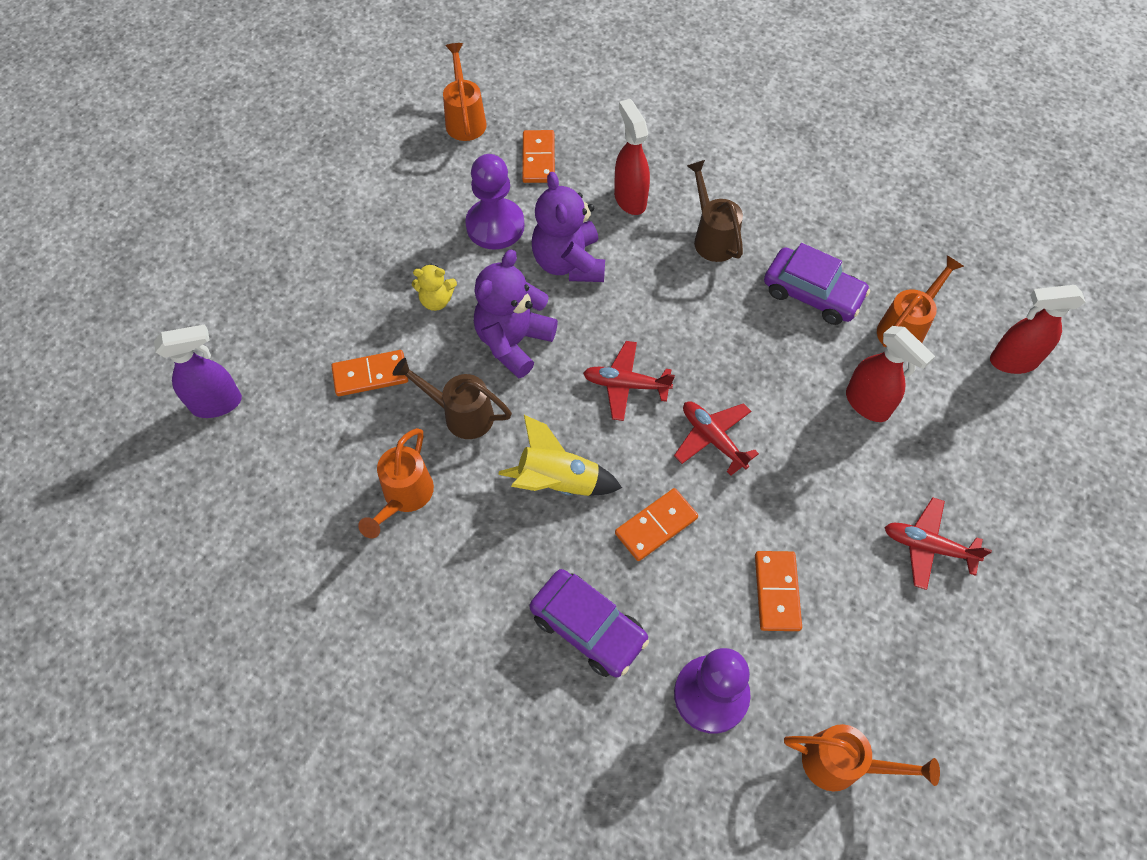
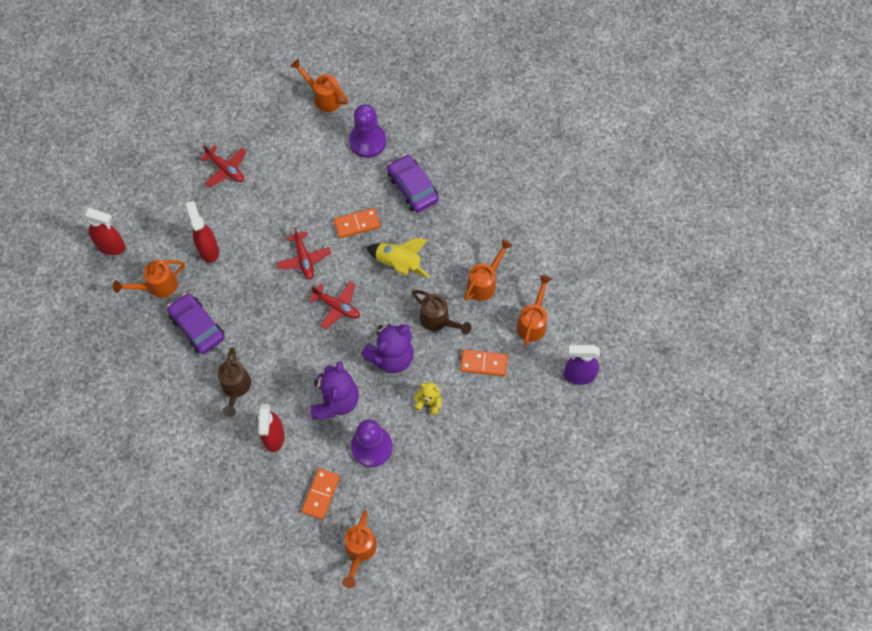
camera: 160 degrees left, 5 degrees up
(307, 460) = (533, 322): none -> orange watering can
(776, 592) = (313, 174): orange domino -> none

